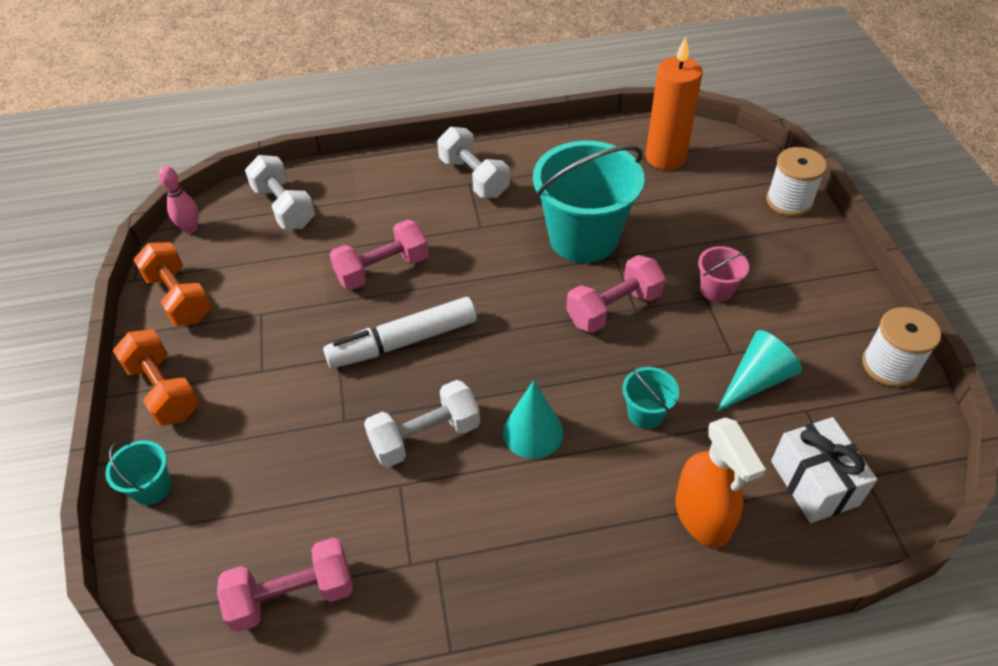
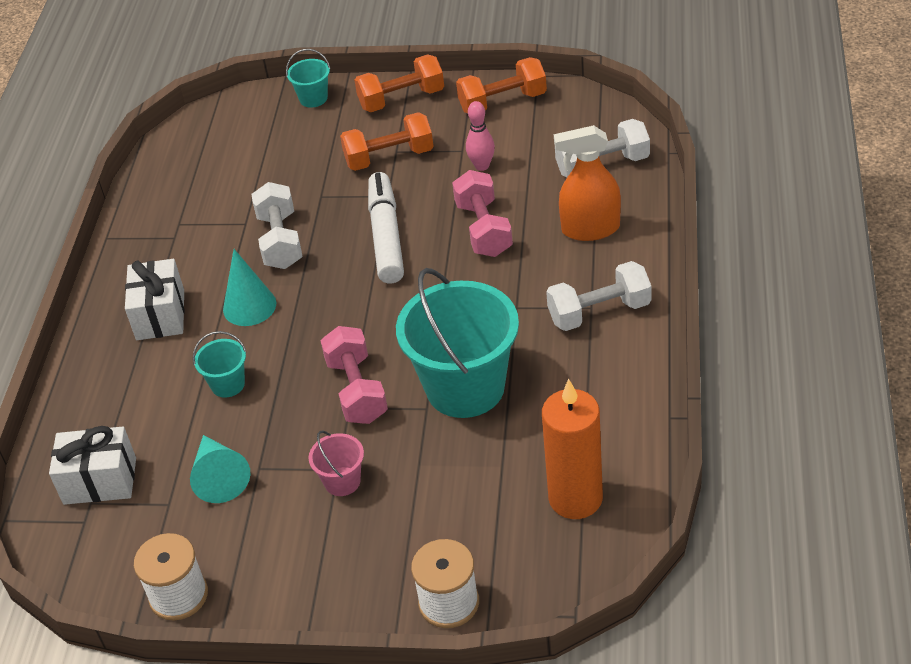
camera: 110 degrees right, 5 degrees down
(190, 228) = (594, 105): pink bowling pin -> pink bowling pin (482, 166)
(273, 373) = (389, 157): none -> orange dumbbell
(292, 595) = (191, 166): pink dumbbell -> none
(570, 520) = (160, 315): none -> white gift
(702, 516) = (116, 395): orange spray bottle -> orange spray bottle (590, 229)

